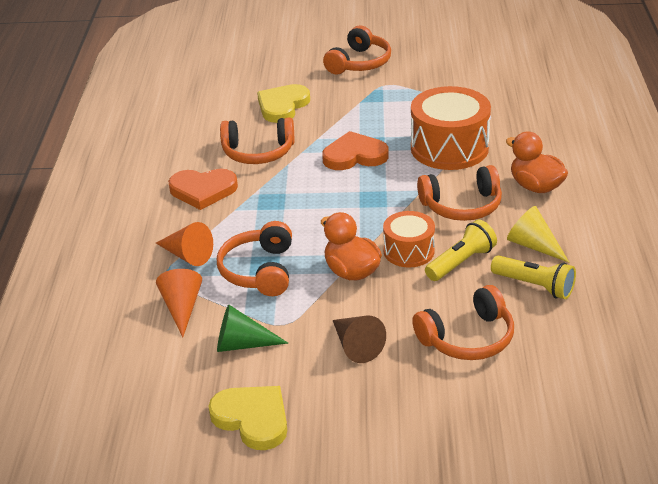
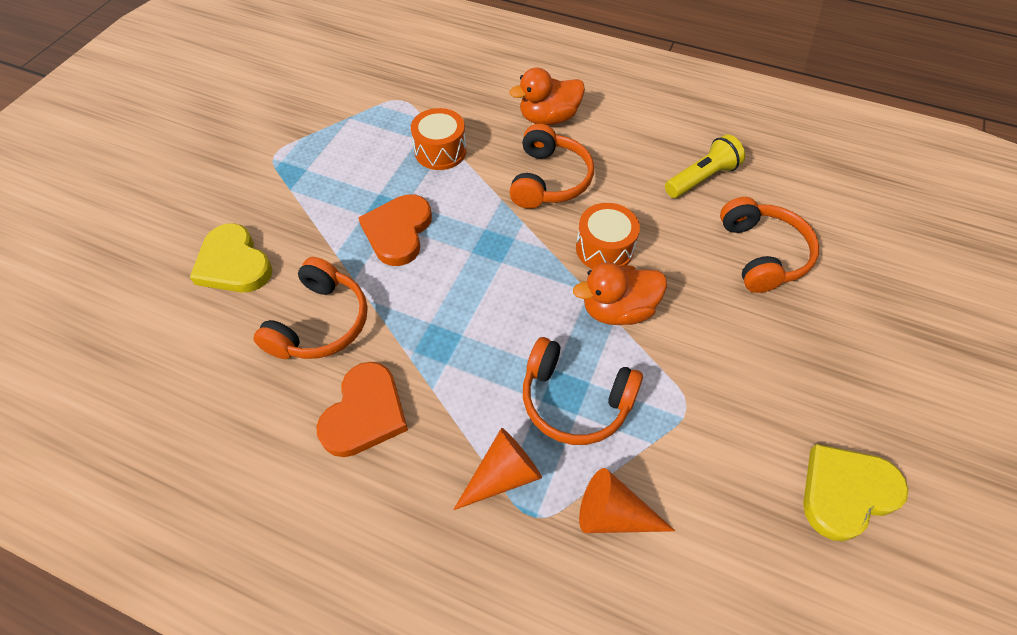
camera: 70 degrees left, 20 degrees up
(242, 344) = (710, 463): green cone -> none
(356, 346) = (747, 349): brown cone -> none
(359, 63) = (205, 160): orange headphones -> none
(449, 148) = (440, 151): orange drum -> orange drum, size x0.58
(461, 262) = (642, 215): yellow flashlight -> none
(533, 245) = (640, 155): yellow cone -> none

